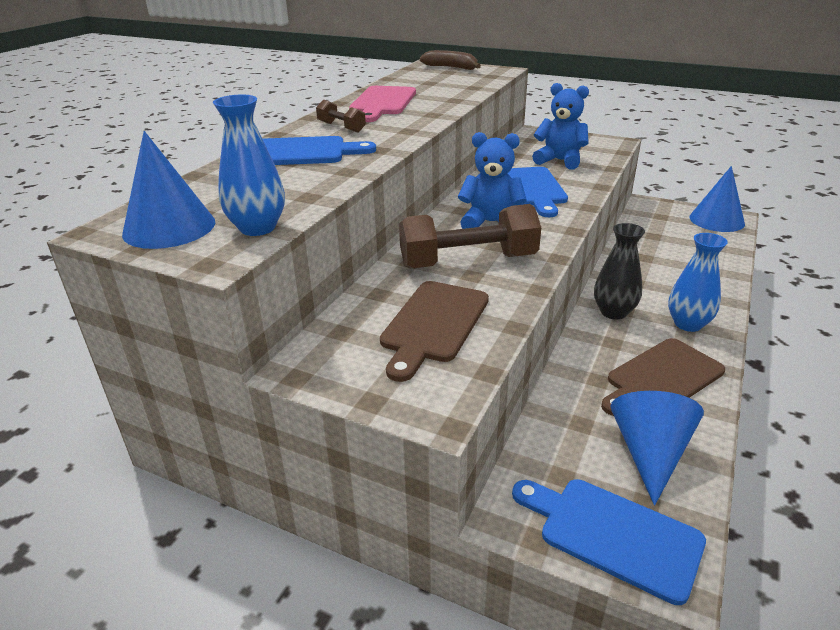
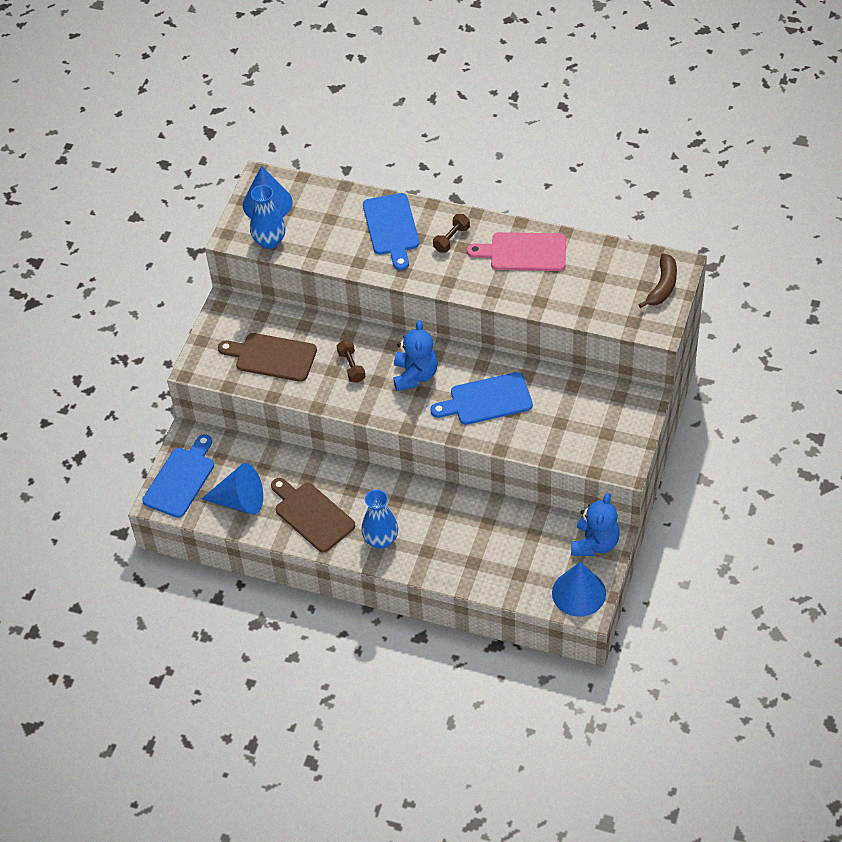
camera: 85 degrees right, 20 degrees up
(468, 261) = (351, 367): brown dumbbell -> brown dumbbell, size x0.47
(560, 161) = (561, 420): blue teddy bear -> blue teddy bear (595, 543)
(613, 312) = (392, 493): black vase -> none

